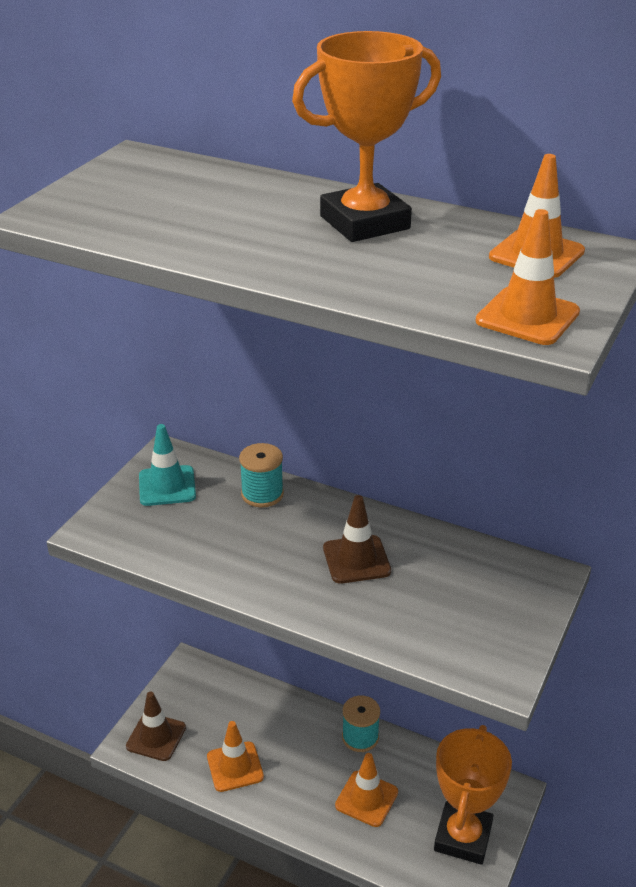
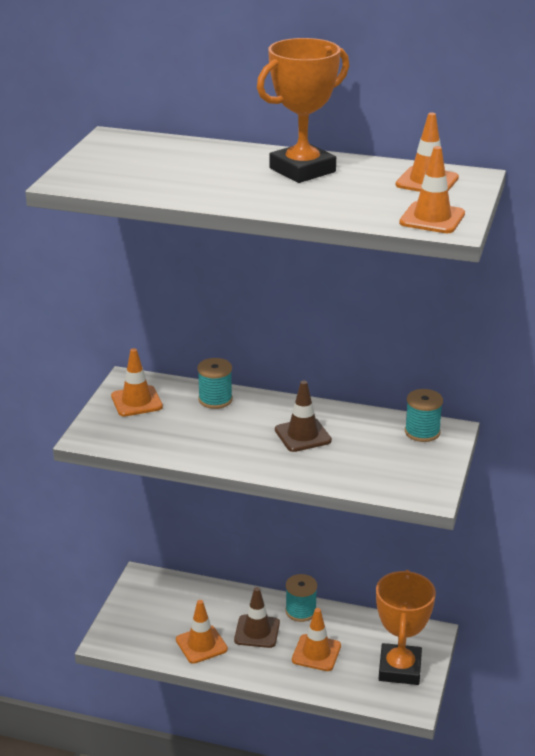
camera: 10 degrees left, 5 degrees down
(156, 737) = (128, 632): brown traffic cone -> brown traffic cone (257, 631)
(167, 486) = (136, 401): turquoise traffic cone -> orange traffic cone
(512, 573) = (422, 432): none -> turquoise spool

